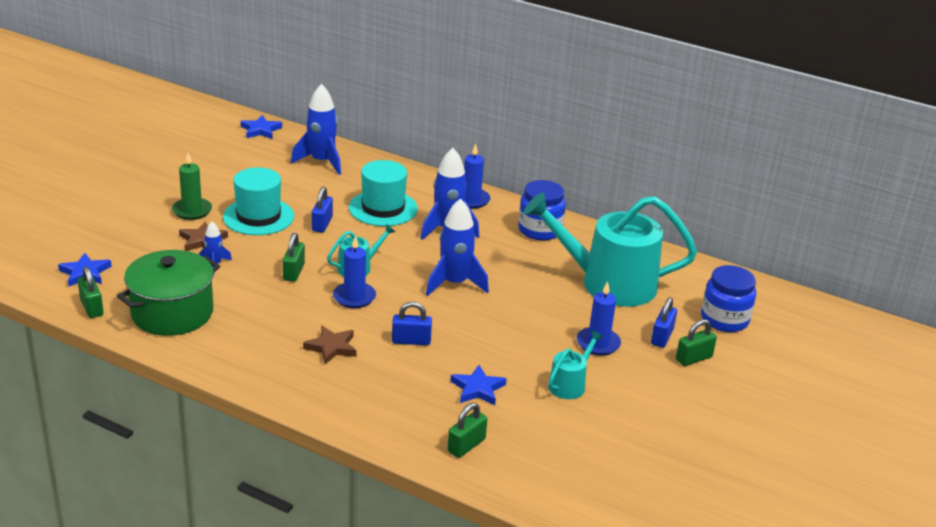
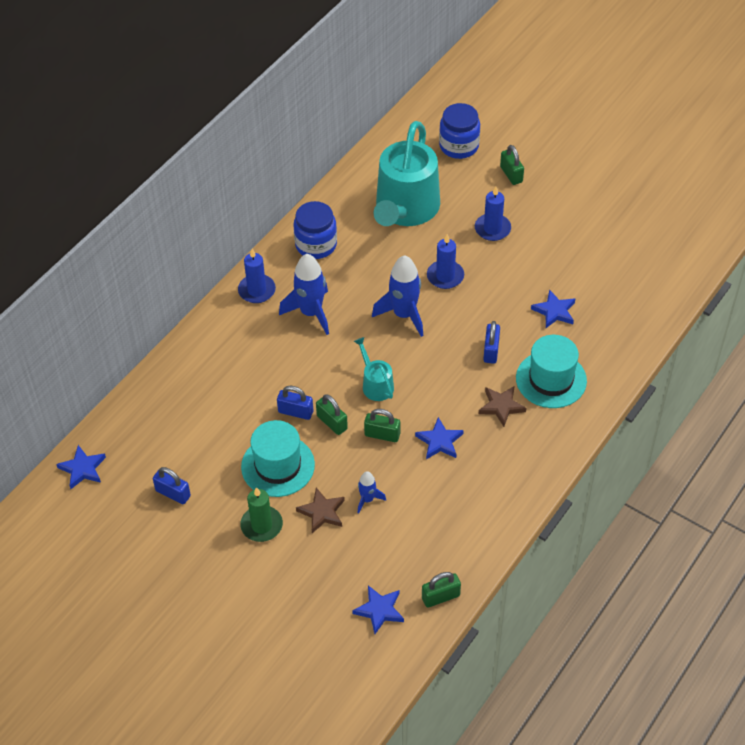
camera: 80 degrees left, 20 degrees up
(172, 313) = (449, 529): green pot -> none
(284, 306) = (439, 441): none -> blue star
(321, 162) = (165, 411): blue rocket -> none
(354, 297) = (425, 389): blue candle -> blue candle (445, 276)
(383, 208) = (268, 361): turquoise hat -> turquoise hat (551, 379)
(466, 445) = (623, 324): green padlock -> green padlock (332, 422)
(569, 384) = (546, 254): turquoise watering can -> none
(662, 337) = (483, 188): blue padlock -> blue padlock (173, 493)

